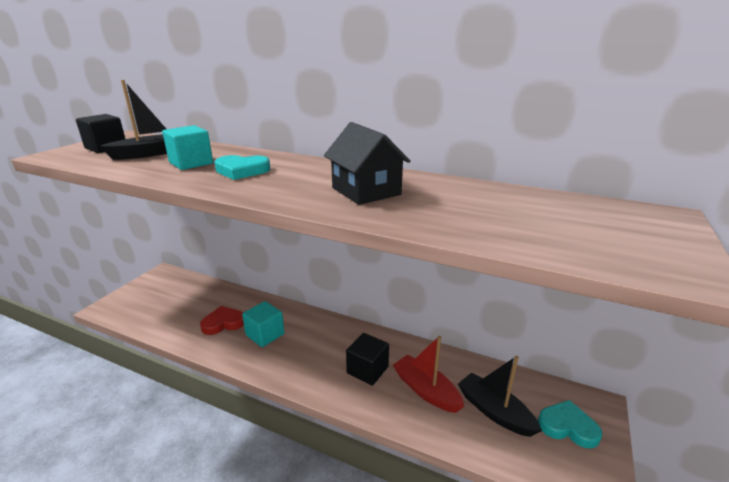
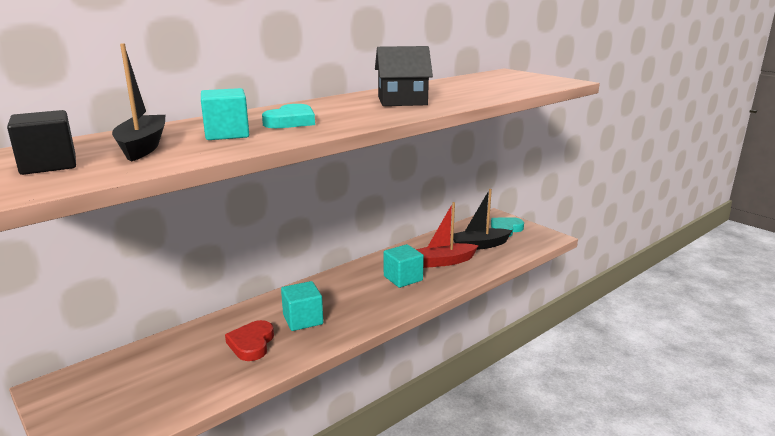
camera: 65 degrees left, 5 degrees down
(367, 370) = (403, 278): black cube -> turquoise cube

